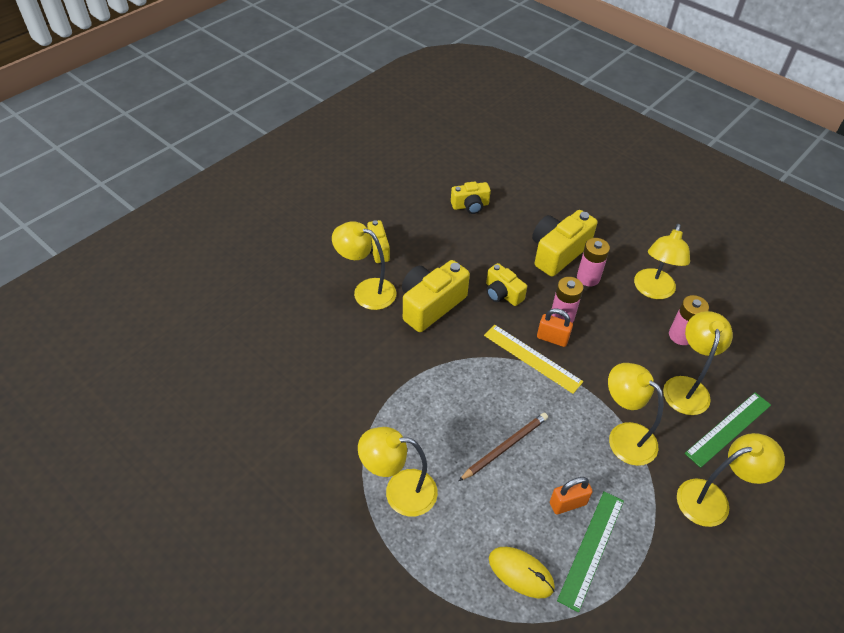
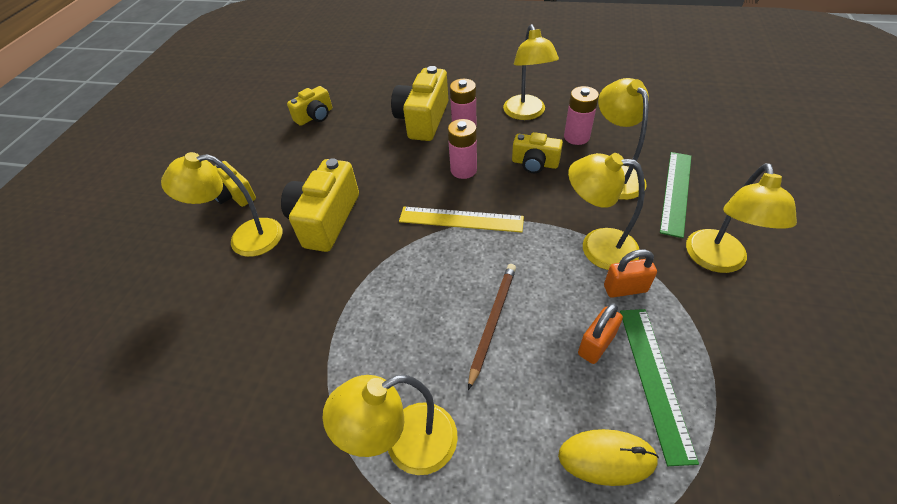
camera: 25 degrees left, 0 degrees up
(502, 293) = (393, 176): yellow camera -> yellow camera (535, 163)
(552, 338) = (467, 192): orange padlock -> orange padlock (625, 288)
(712, 499) = (717, 261): yellow lamp -> yellow lamp turned 150 degrees clockwise

